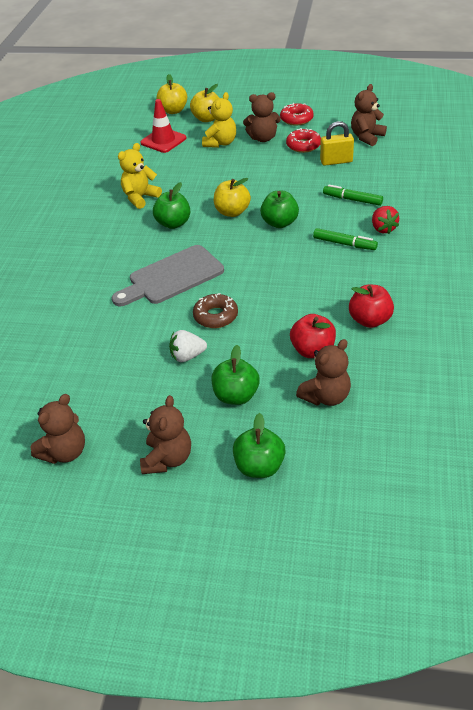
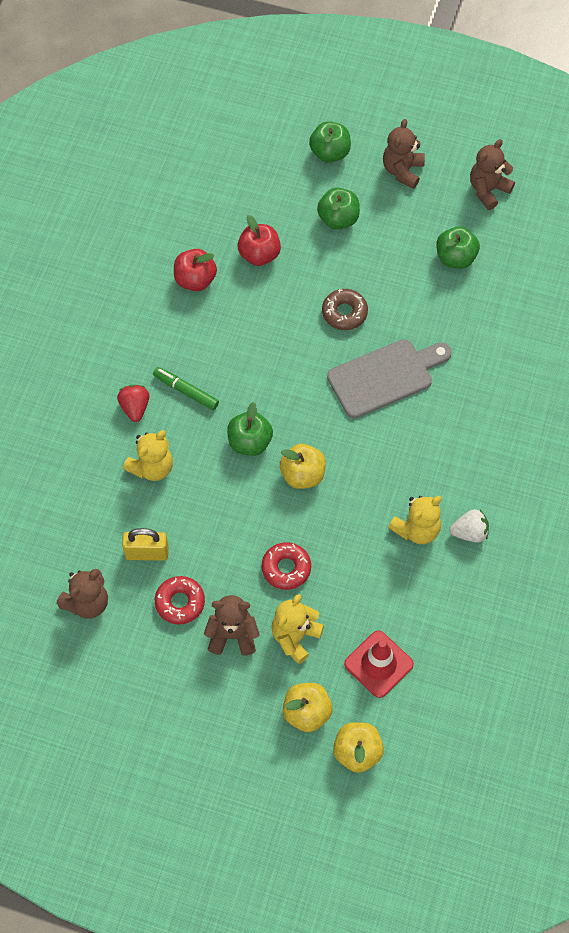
camera: 175 degrees left, 20 degrees up
(173, 223) = (377, 468): green apple -> green apple (455, 258)
(187, 356) = (377, 269): white strawberry -> white strawberry (469, 532)
(296, 119) = (172, 677): red donut -> red donut (286, 568)
(326, 396) = (261, 205): brown teddy bear -> none
(352, 200) = (152, 467): green marker -> yellow teddy bear

